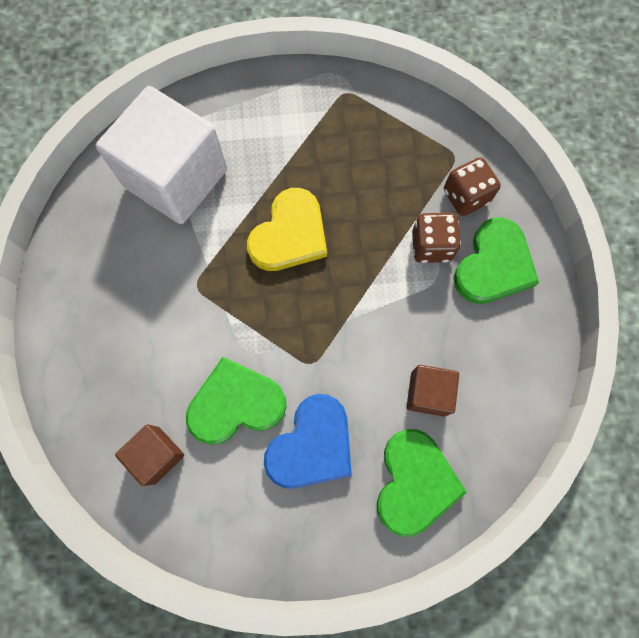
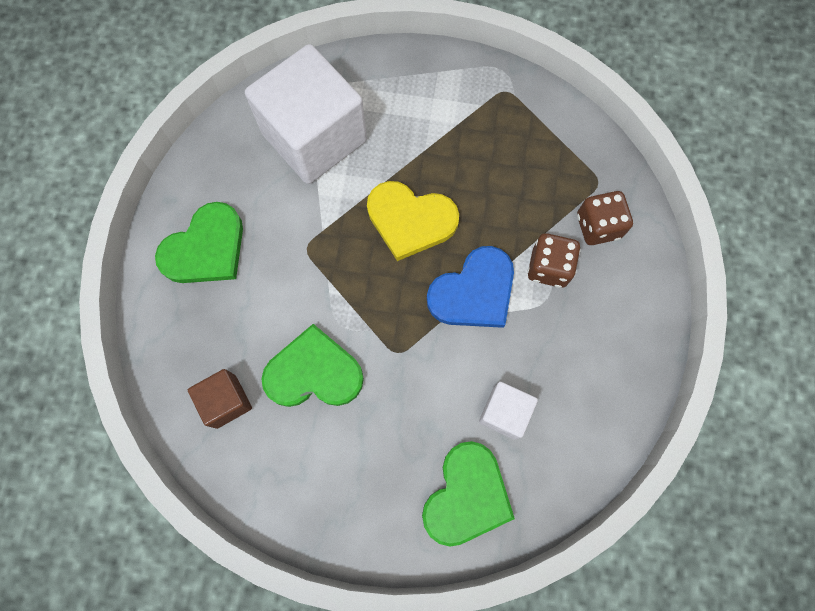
camera: 15 degrees right, 0 degrees up
(289, 234) = (410, 220): yellow heart -> yellow heart turned 60 degrees clockwise
(312, 445) = (376, 432): blue heart -> blue heart (474, 292)
(428, 393) = (504, 413): brown cube -> white cube
(494, 265) = (607, 303): green heart -> green heart (206, 248)

